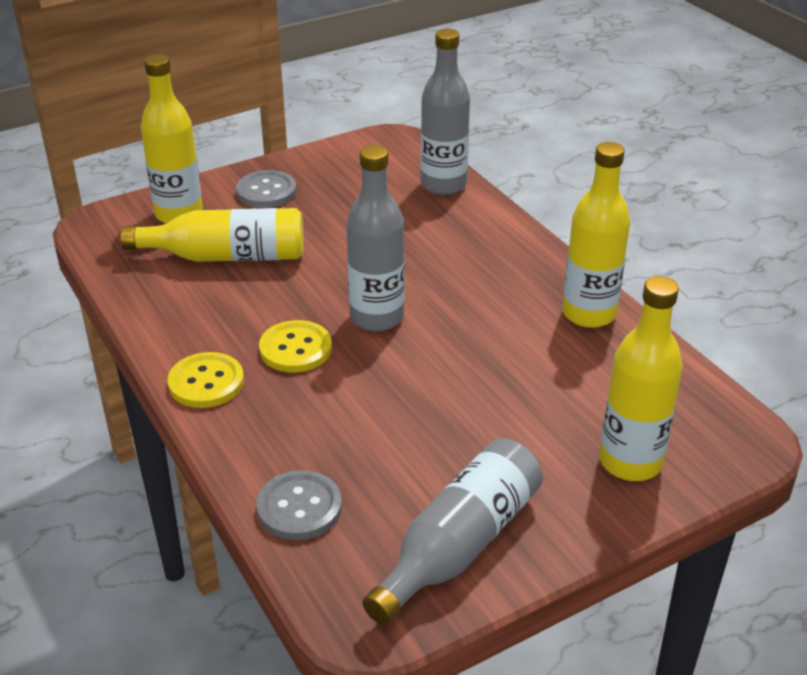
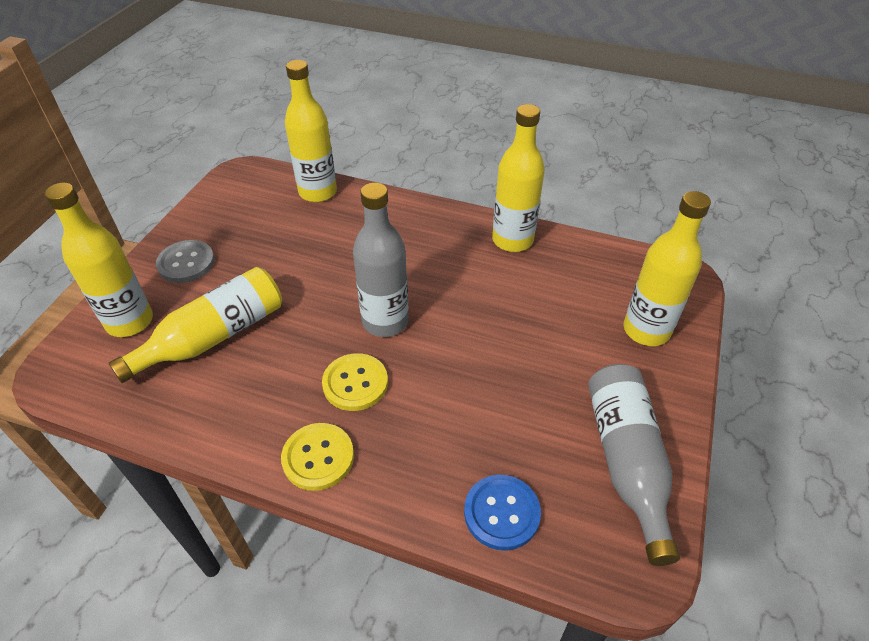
camera: 40 degrees left, 10 degrees up
(299, 507) = (501, 513): grey button -> blue button
(443, 185) = (318, 192): grey bottle -> yellow bottle

